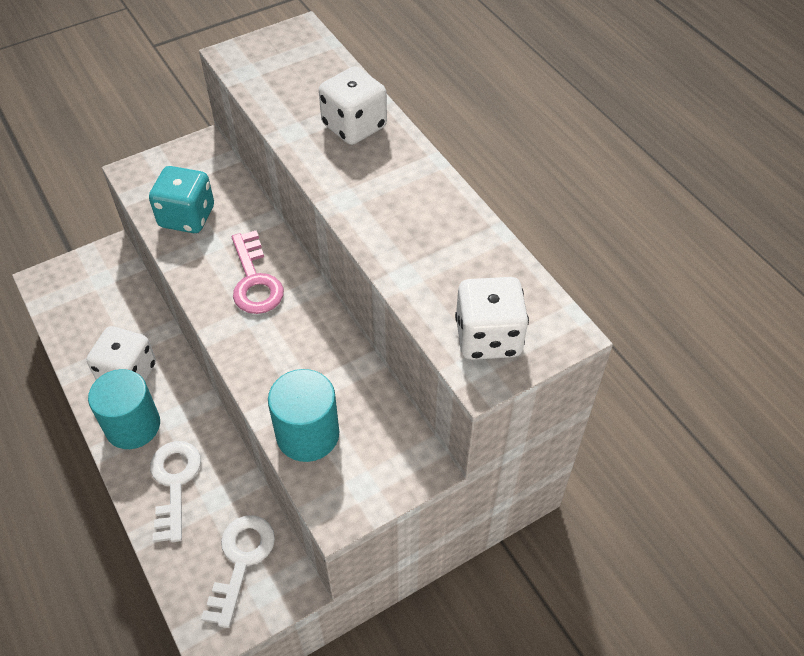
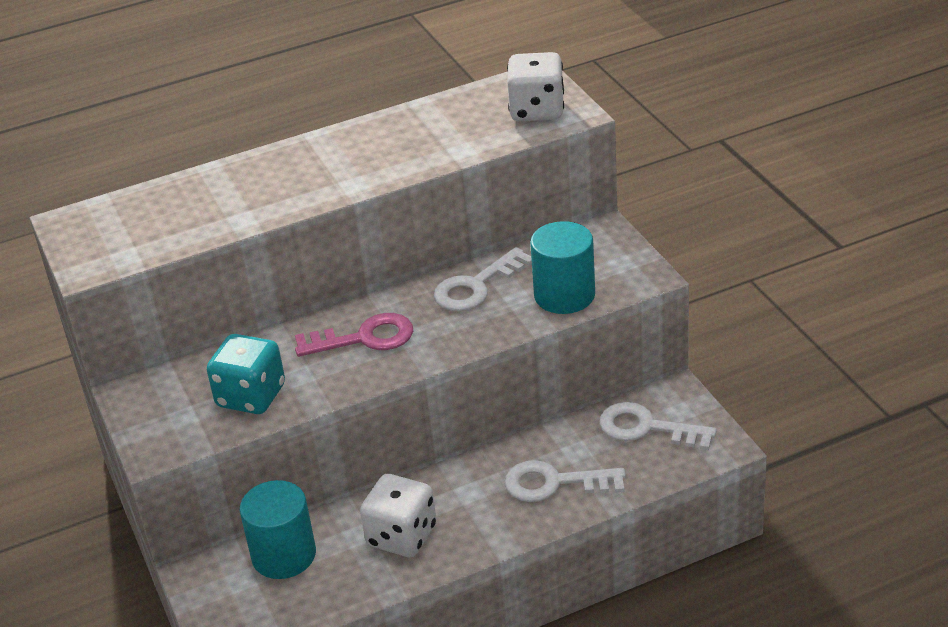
camera: 80 degrees left, 15 degrees down
(133, 426) = (476, 524): turquoise cylinder -> turquoise cylinder (284, 555)
(327, 358) = (477, 286): none -> white key
(354, 126) = (249, 181): white dice -> none

